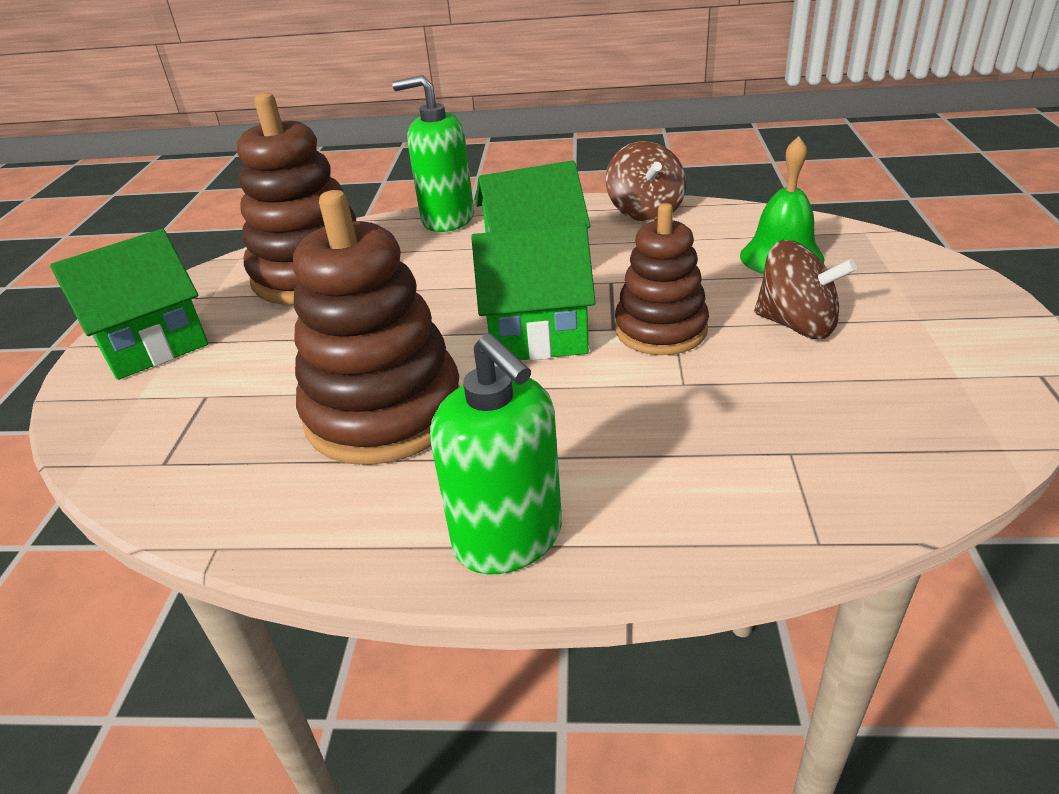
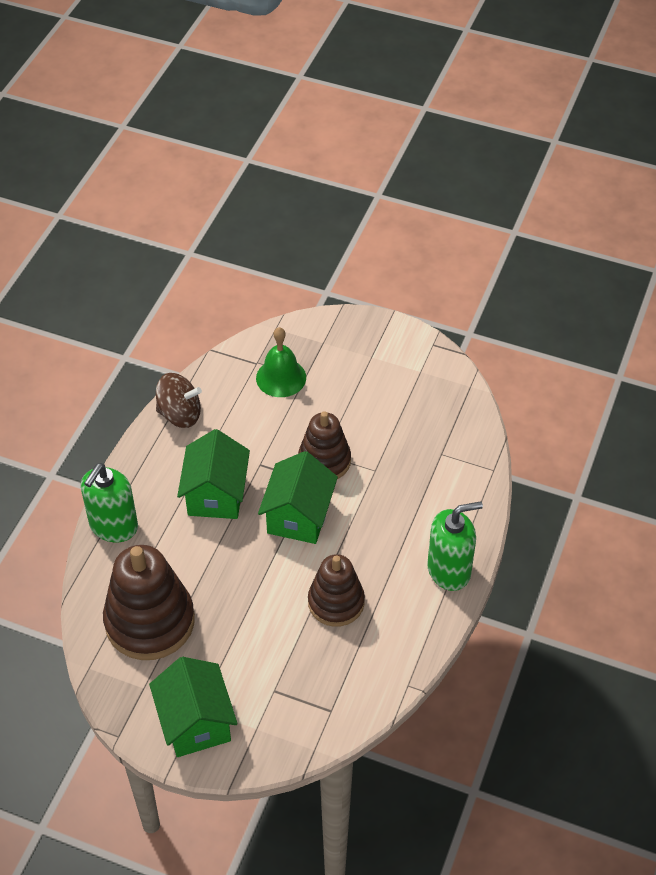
camera: 75 degrees left, 15 degrees up
(384, 412) = (336, 602): brown stacking toy -> brown stacking toy, size x0.64
(796, 325) = (350, 405): brown spinning top -> none

